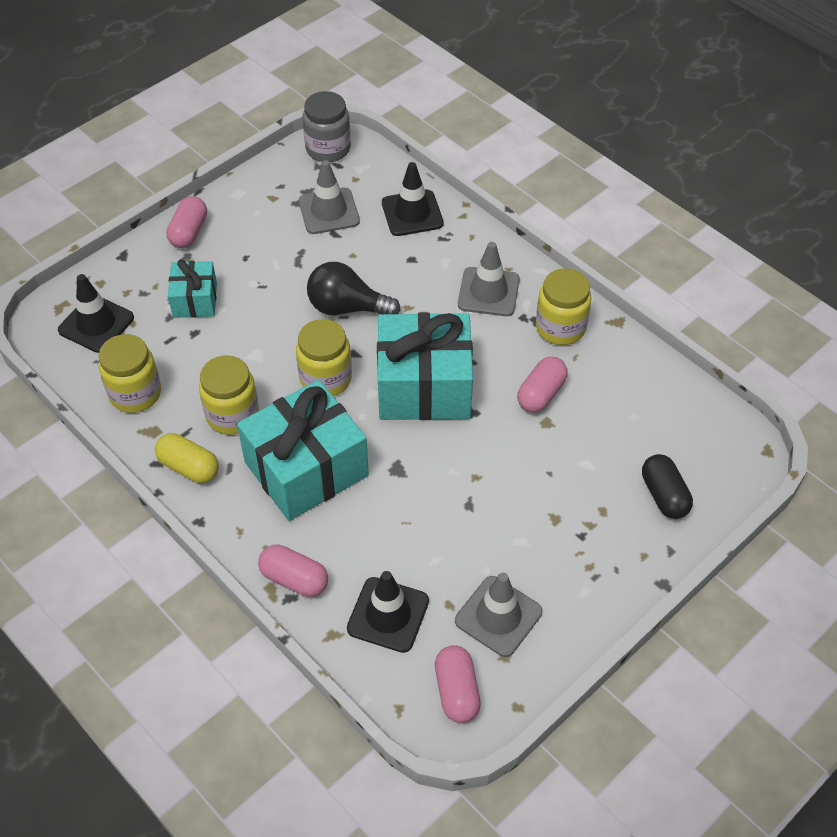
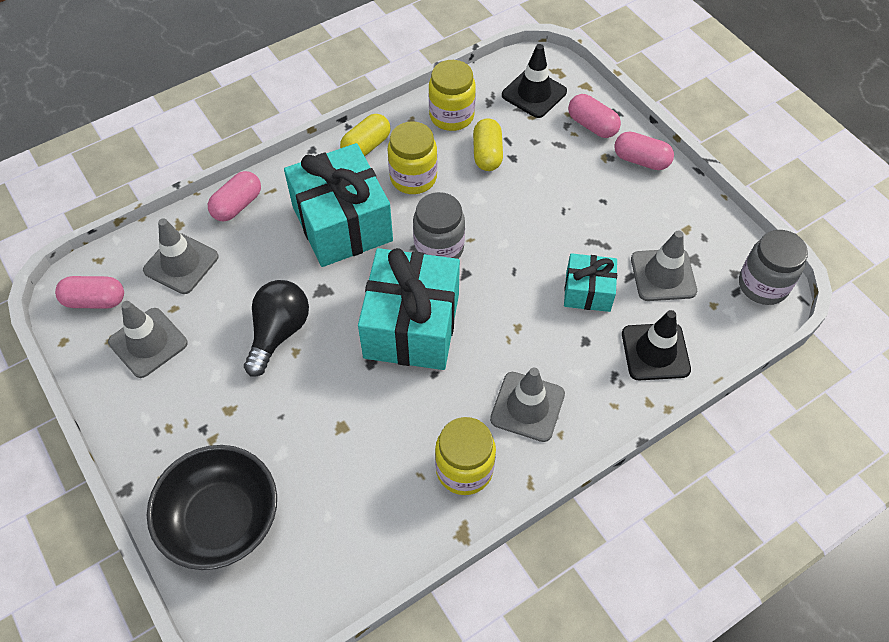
camera: 100 degrees right, 5 degrees up
(191, 355) = (487, 154): none -> yellow capsule
(195, 300) = (552, 160): turquoise gift -> turquoise gift (588, 291)
(326, 378) = (439, 248): yellow jar -> grey jar
(347, 307) = (525, 275): black light bulb -> black light bulb (279, 332)
(388, 615) = (181, 263): black traffic cone -> grey traffic cone
(541, 394) = (378, 429): pink capsule -> pink capsule (592, 125)
(664, 495) = (221, 519): black capsule -> black bowl

